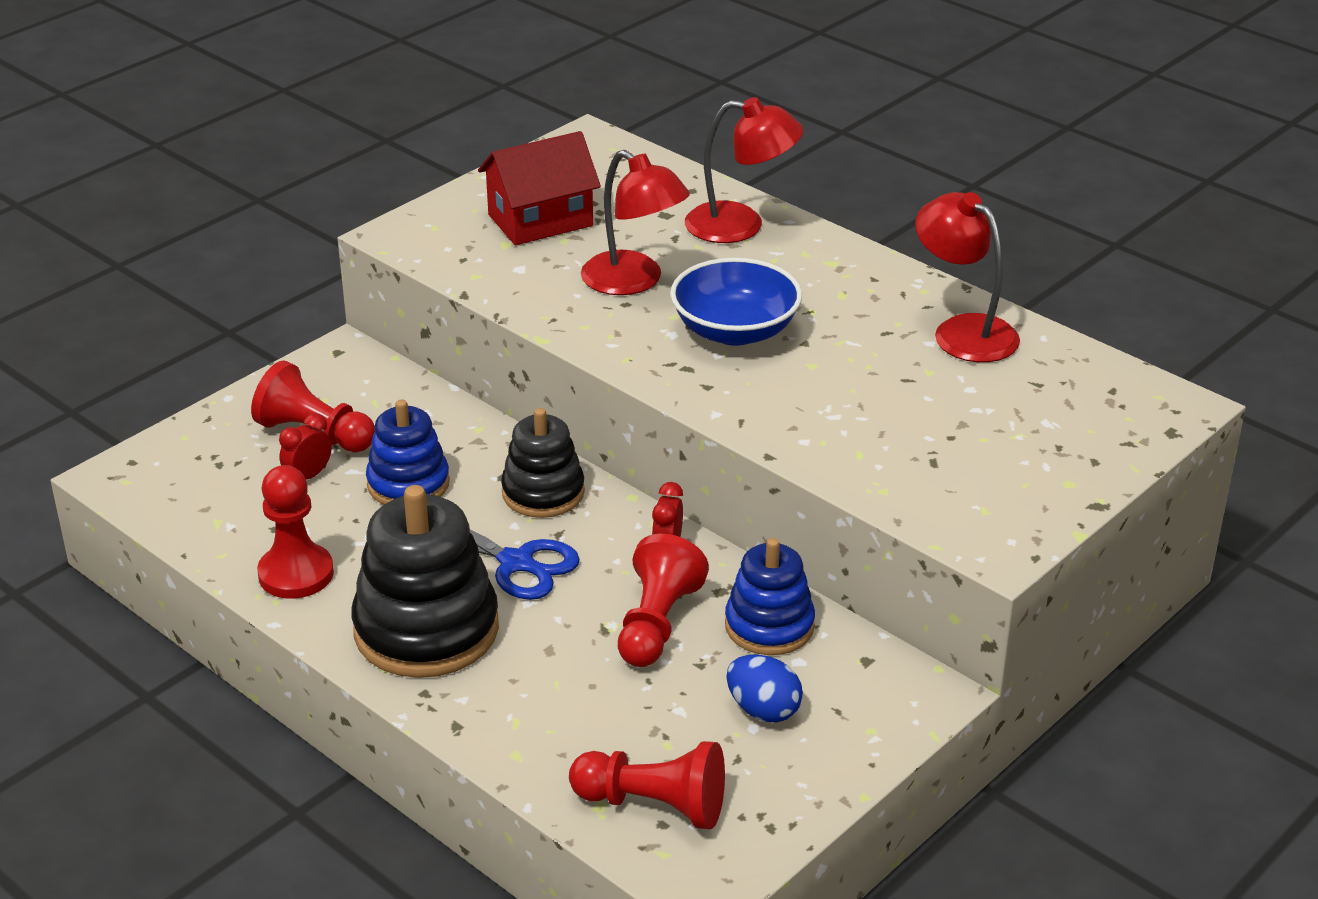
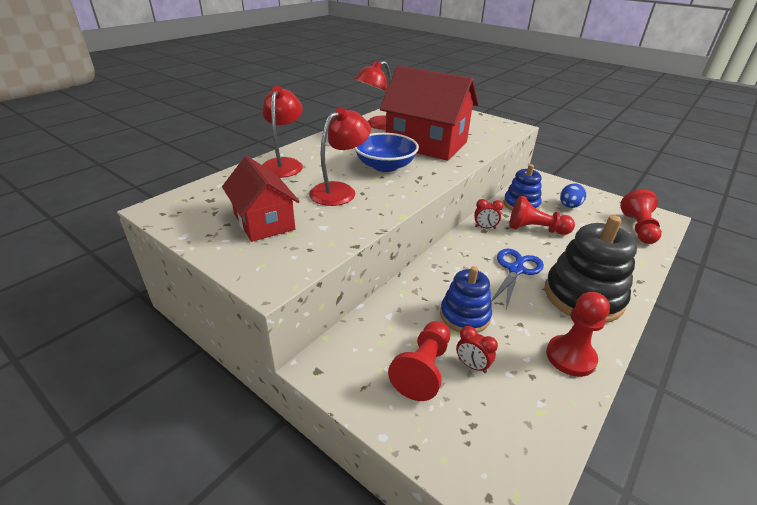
camera: 95 degrees left, 0 degrees up
(543, 493) = (456, 264): black stacking toy -> none
(856, 390) = (426, 144): none -> red house

